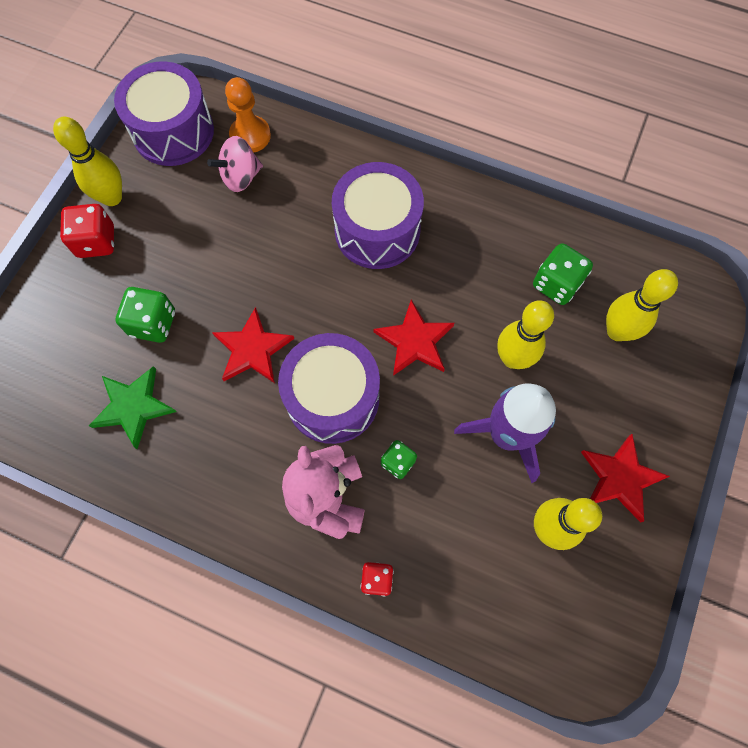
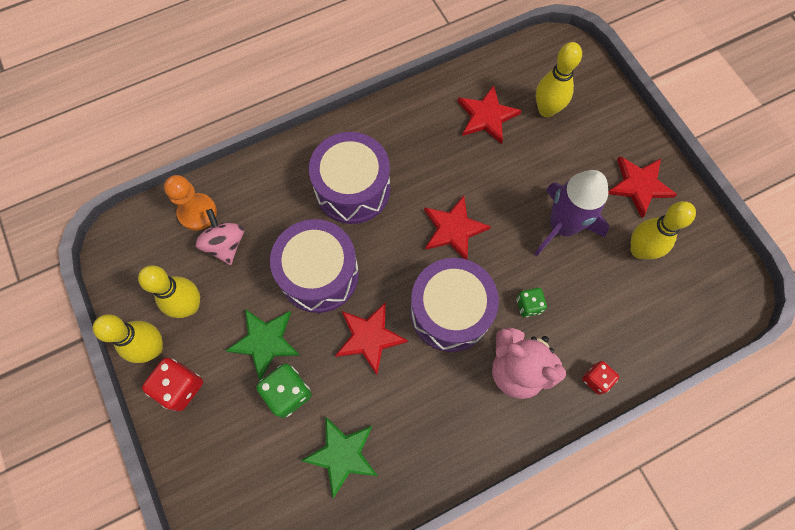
camera: 50 degrees left, 0 degrees up
(173, 132) = (139, 262): purple drum -> purple drum (319, 274)
(182, 272) = (265, 341): none -> green star
(240, 177) = (225, 244): pink spinning top -> pink spinning top turned 150 degrees clockwise
(512, 358) = (515, 181): yellow bowling pin -> yellow bowling pin (189, 306)
(556, 284) = (486, 116): green dice -> red star

